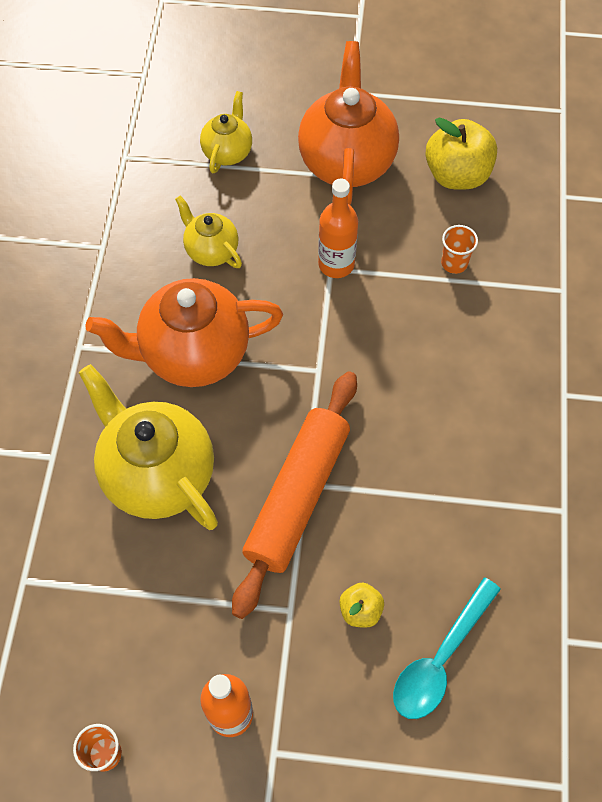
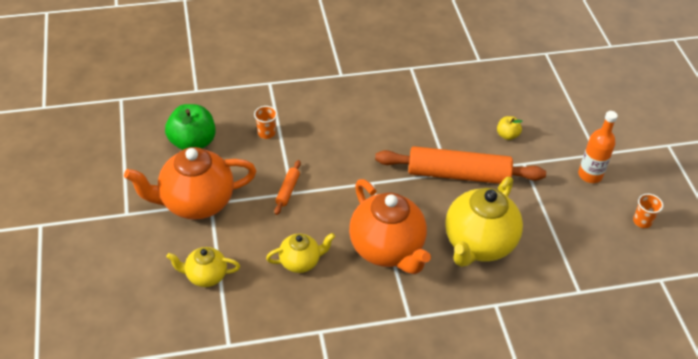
camera: 110 degrees left, 15 degrees down
(211, 251) = (300, 262): yellow teapot -> yellow teapot turned 135 degrees counterclockwise
(336, 264) = (287, 190): orange bottle -> orange rolling pin
(440, 658) = (513, 101): turquoise spoon -> none
(457, 175) = (192, 143): yellow apple -> green apple

